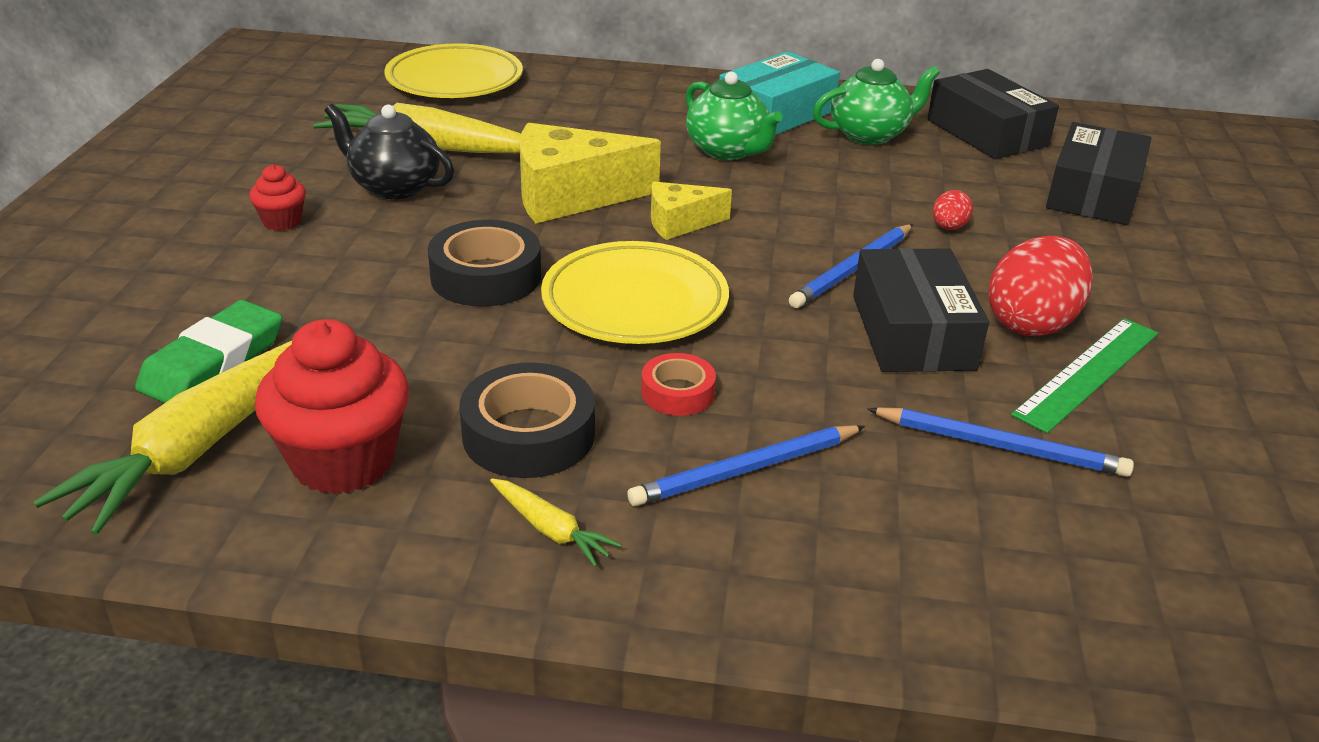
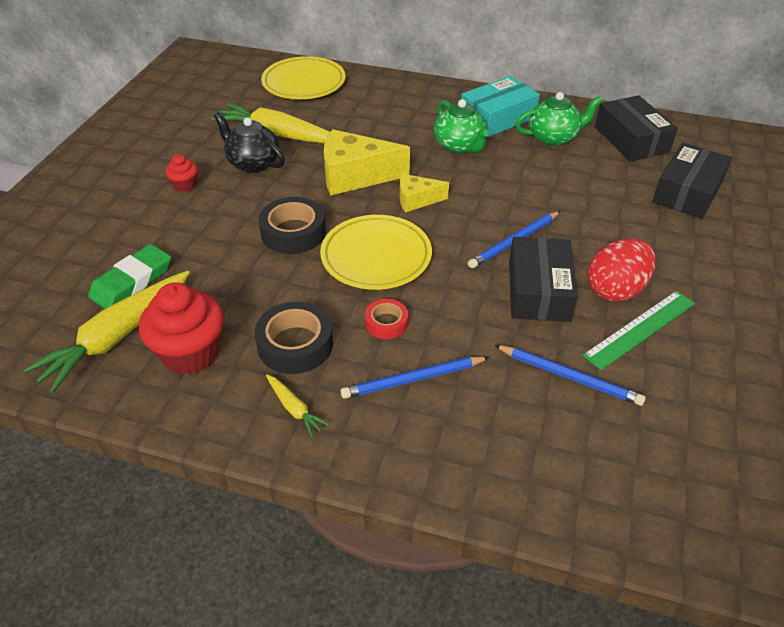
camera: 10 degrees right, 10 degrees up
(948, 227) = (584, 213): red egg -> none

